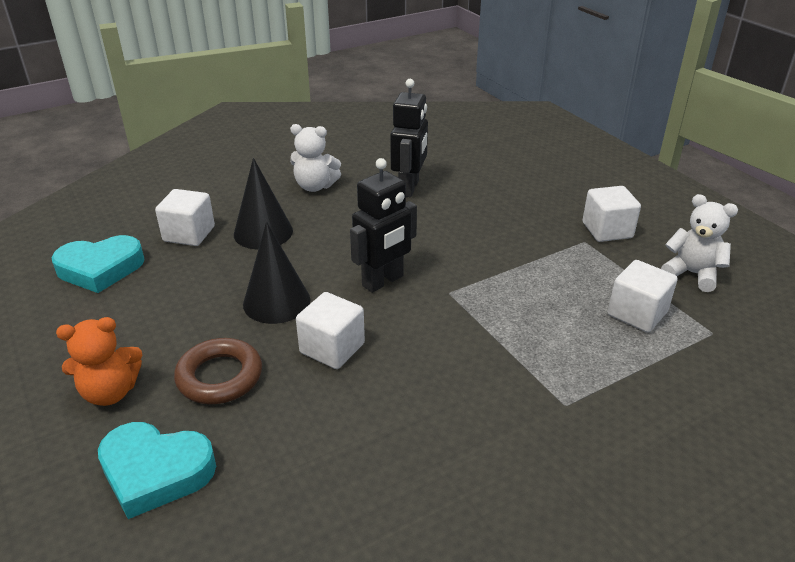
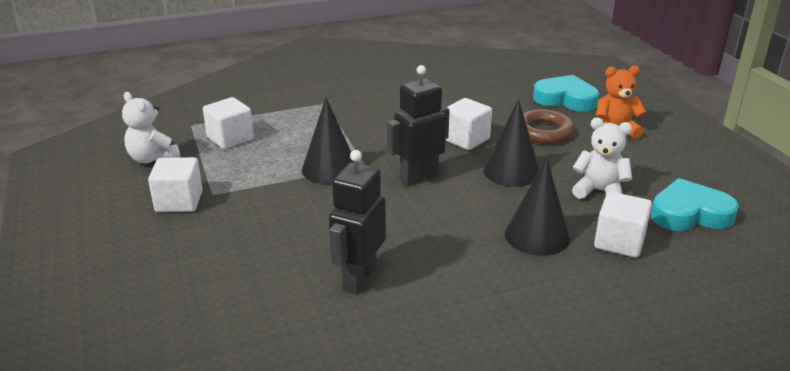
camera: 170 degrees left, 5 degrees down
(315, 186) = (481, 295): white teddy bear -> white teddy bear (599, 191)
(486, 282) = (329, 169): none -> black cone

